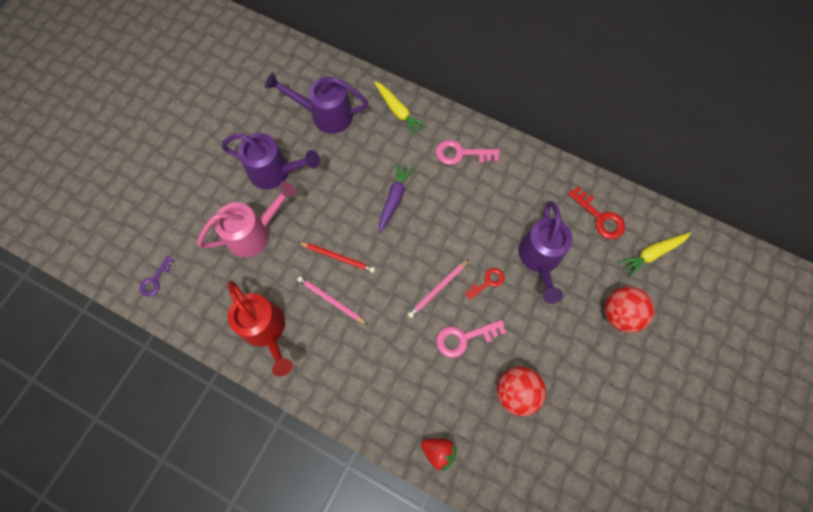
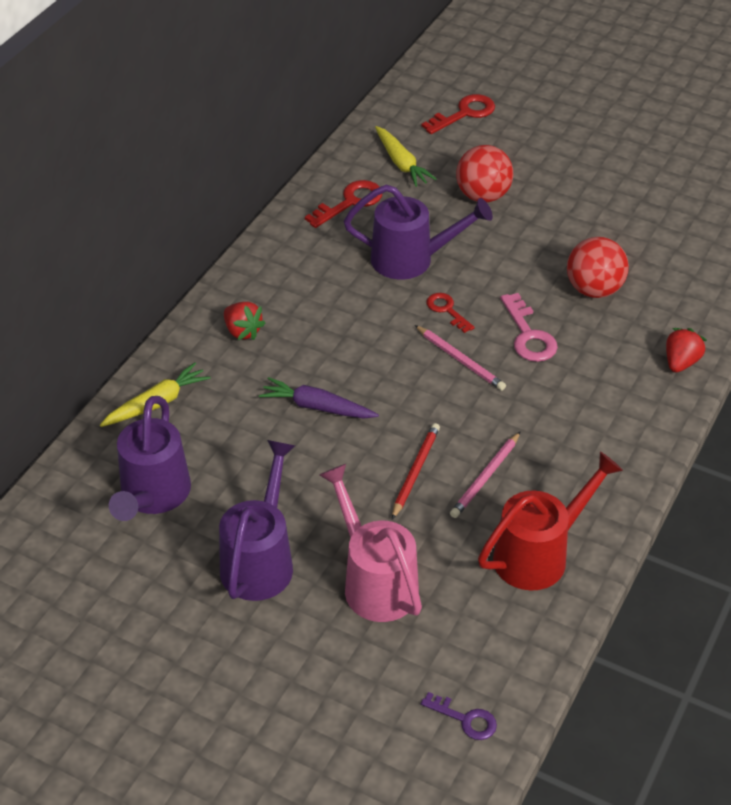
camera: 90 degrees left, 25 degrees down
(461, 154) = (242, 331): pink key -> red strawberry
(726, 304) = (464, 113): none -> red key

